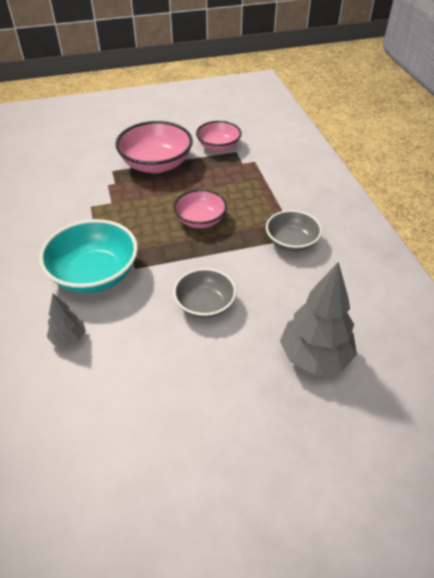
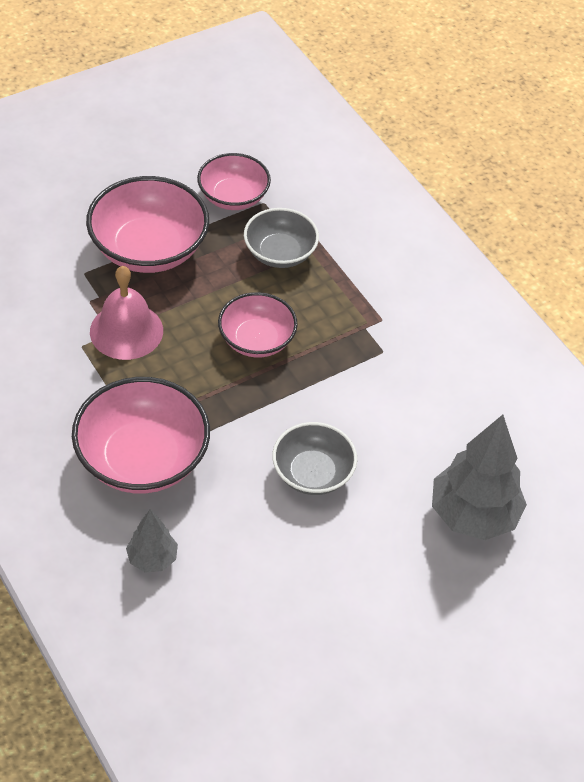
camera: 20 degrees left, 5 degrees up
(94, 274) = (142, 458): turquoise bowl -> pink bowl
(121, 203) = (126, 331): none -> pink bell
(291, 242) = (396, 353): grey bowl -> grey bowl (280, 253)

